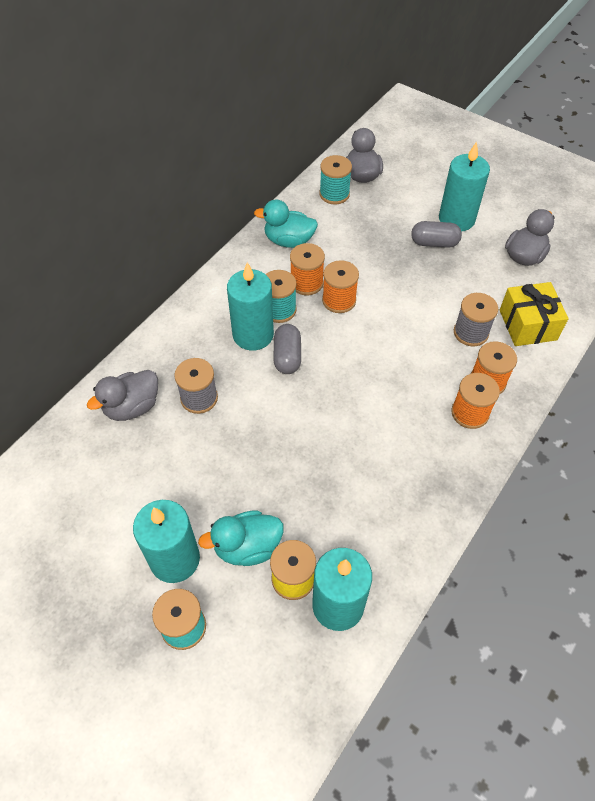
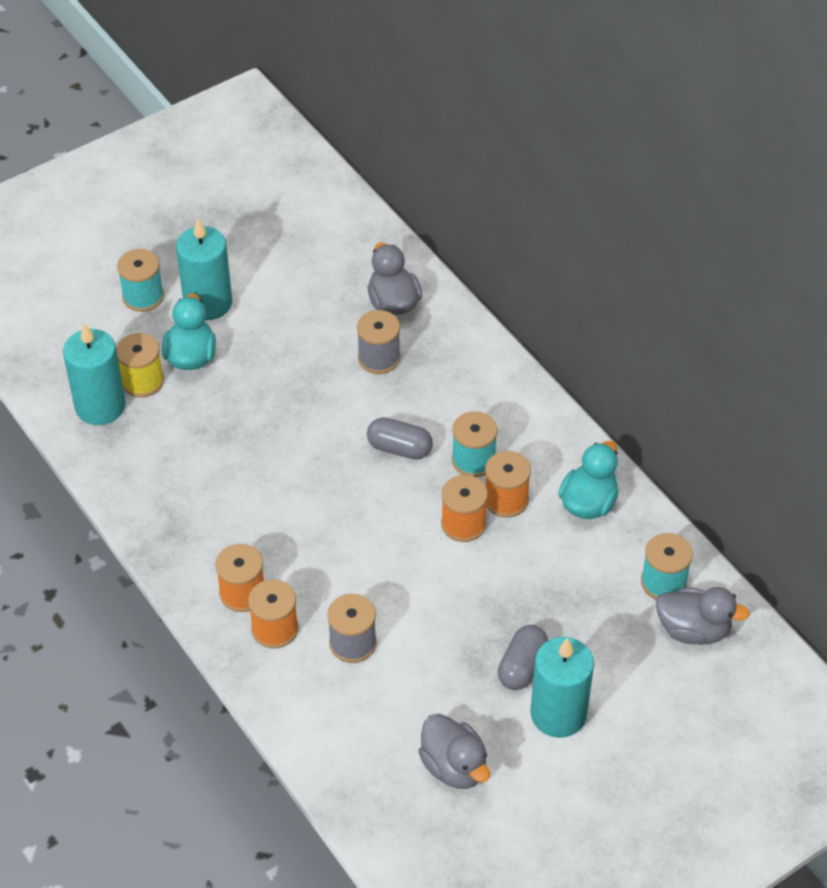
camera: 110 degrees right, 5 degrees down
(253, 335) = (446, 425): turquoise candle -> none
(528, 325) = (336, 712): yellow gift -> none

